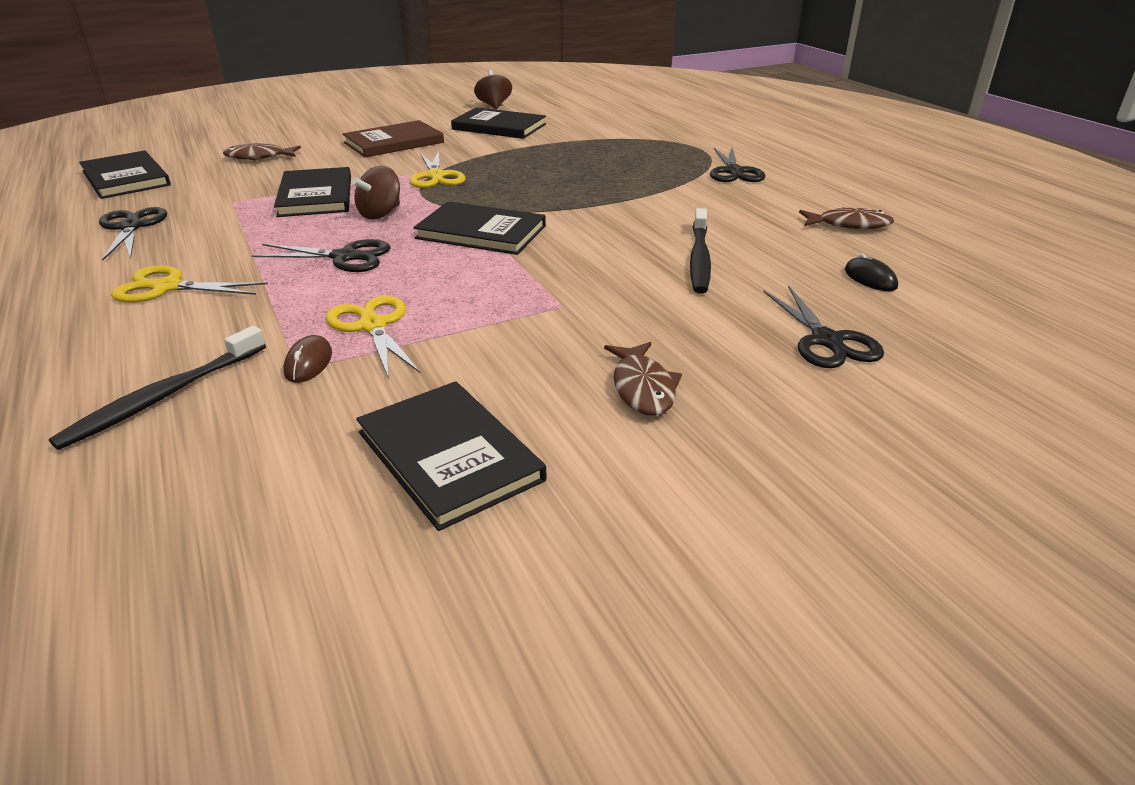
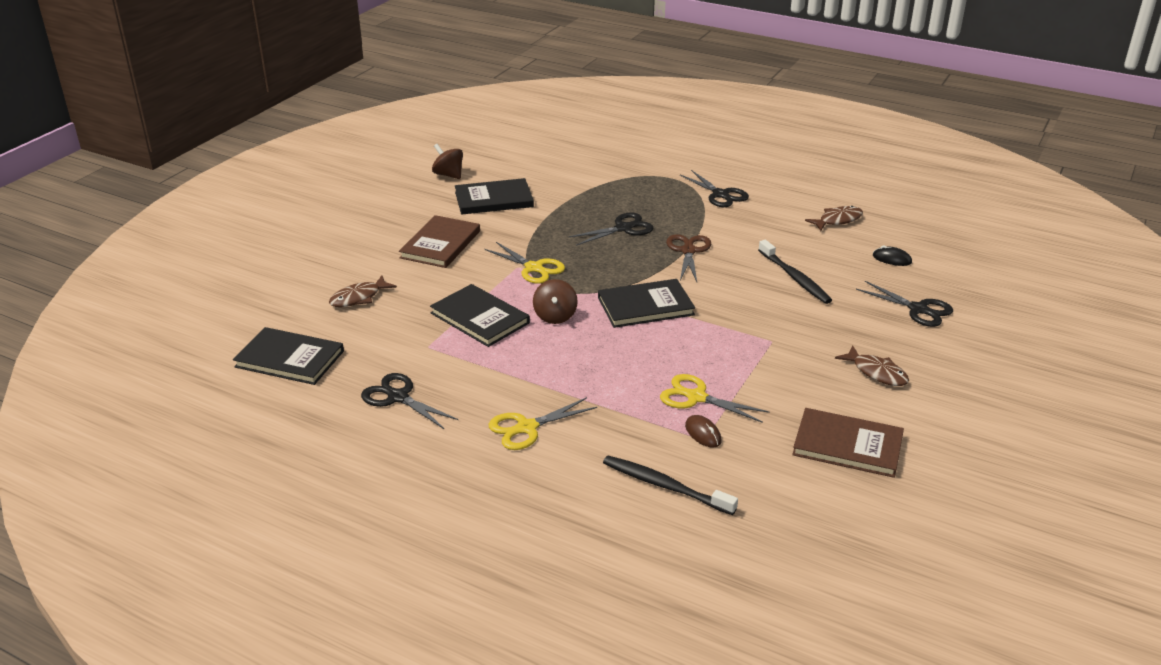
camera: 35 degrees left, 0 degrees up
(164, 396) = (665, 486): black toothbrush -> black toothbrush turned 120 degrees clockwise
(344, 257) = (595, 359): black scissors -> black scissors (623, 228)
(449, 456) = (847, 446): black book -> brown book
(613, 204) = (688, 251): none -> brown scissors

